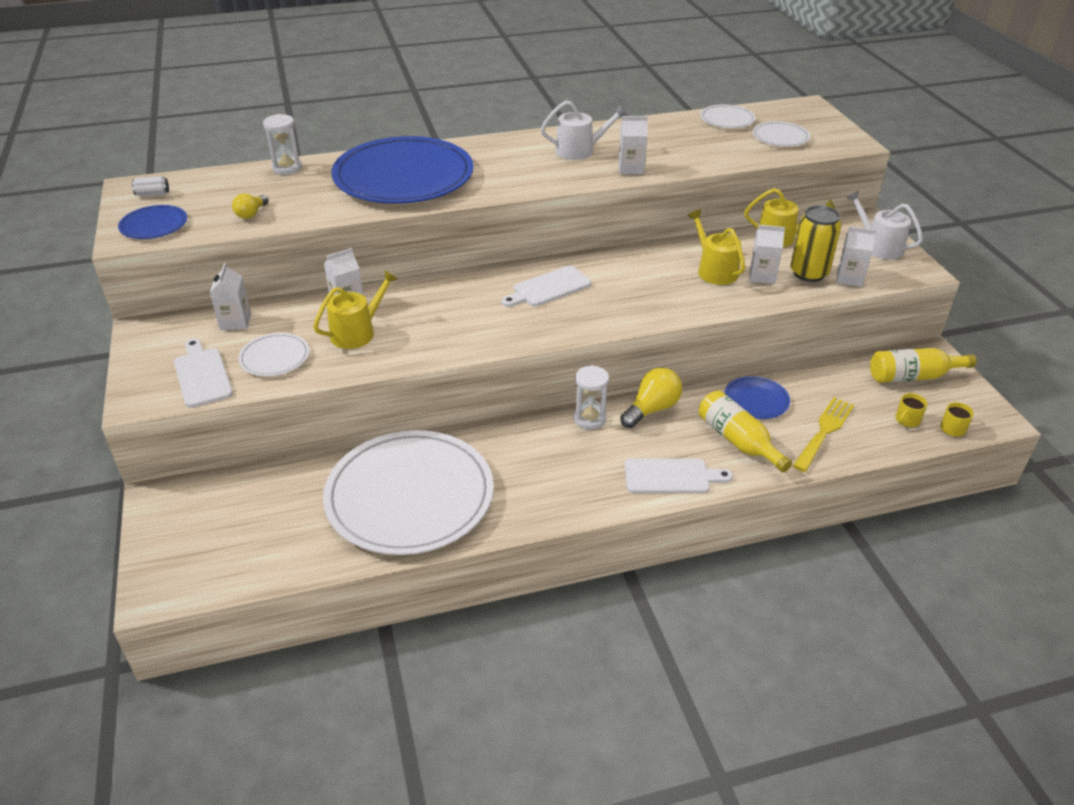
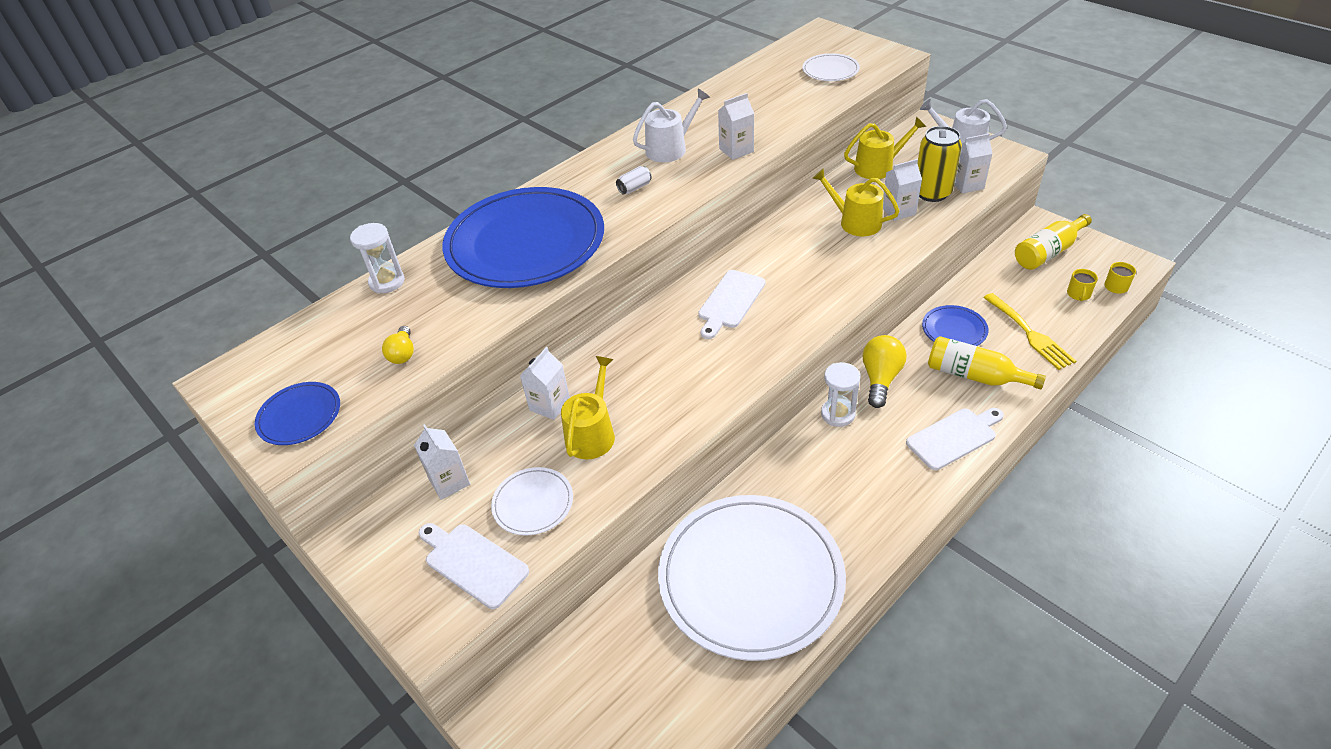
camera: 25 degrees left, 5 degrees up
(153, 194) = (257, 377): white can -> white can (634, 188)
(727, 119) = (768, 68): white plate -> none
(824, 431) = (1030, 334): yellow fork -> yellow fork turned 150 degrees clockwise

